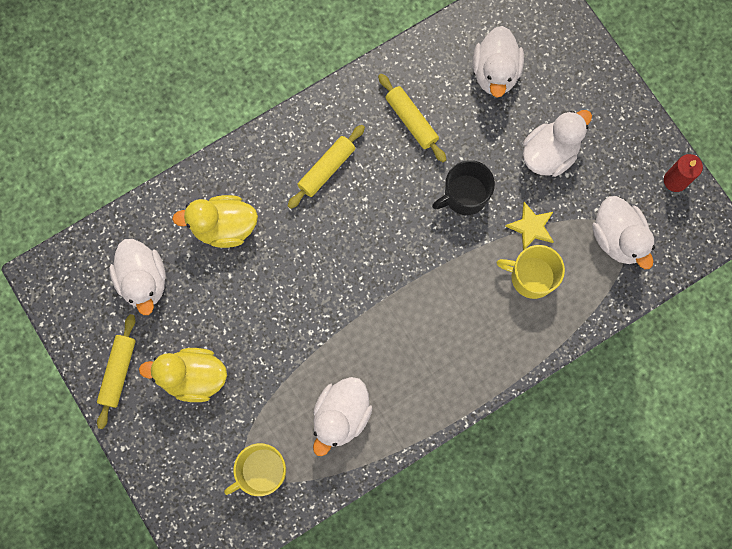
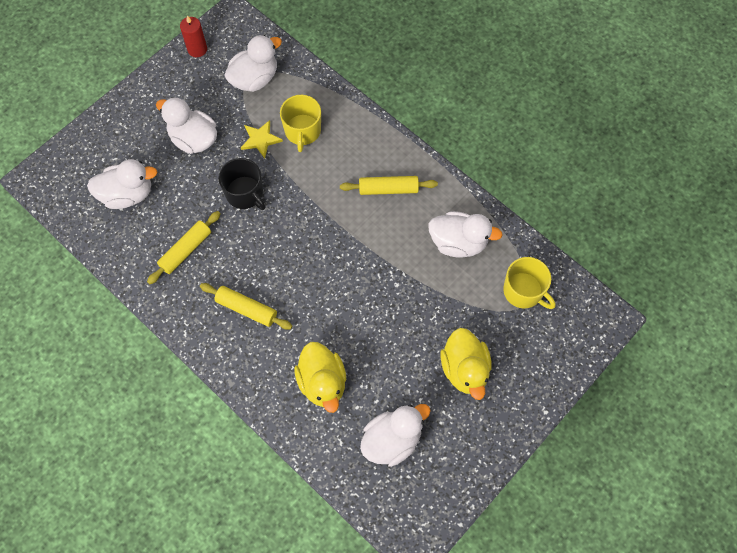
camera: 105 degrees left, 10 degrees down
(118, 372) = (481, 436): yellow rolling pin -> yellow rolling pin (388, 189)

